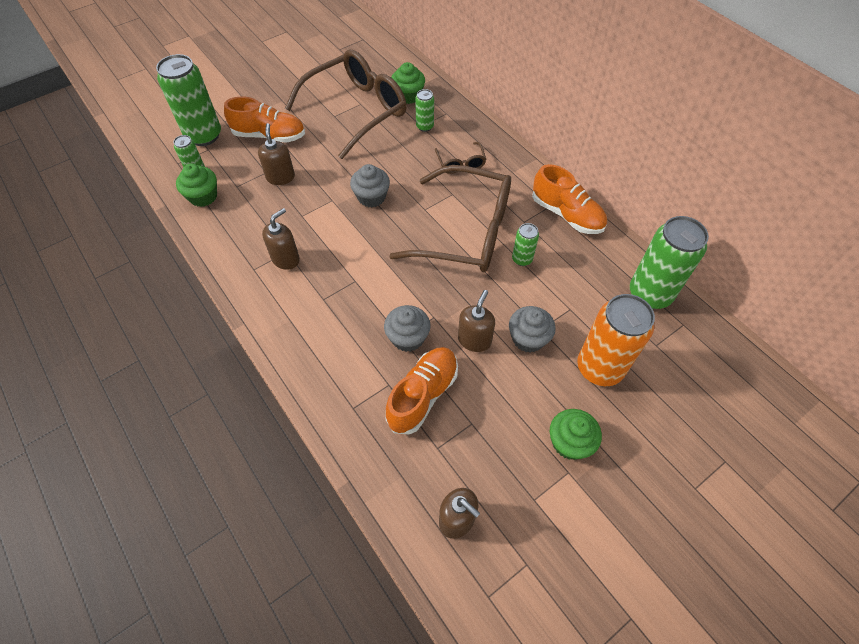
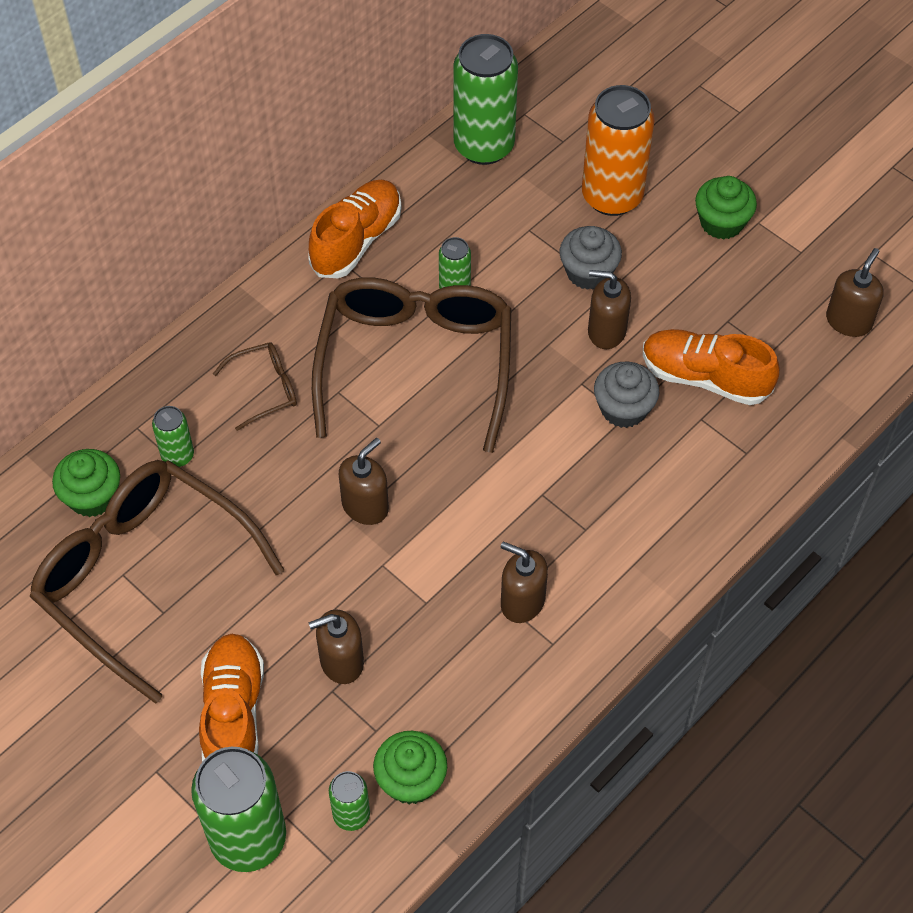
camera: 100 degrees left, 0 degrees up
(371, 197) = (365, 506): grey cupcake -> brown soap dispenser

